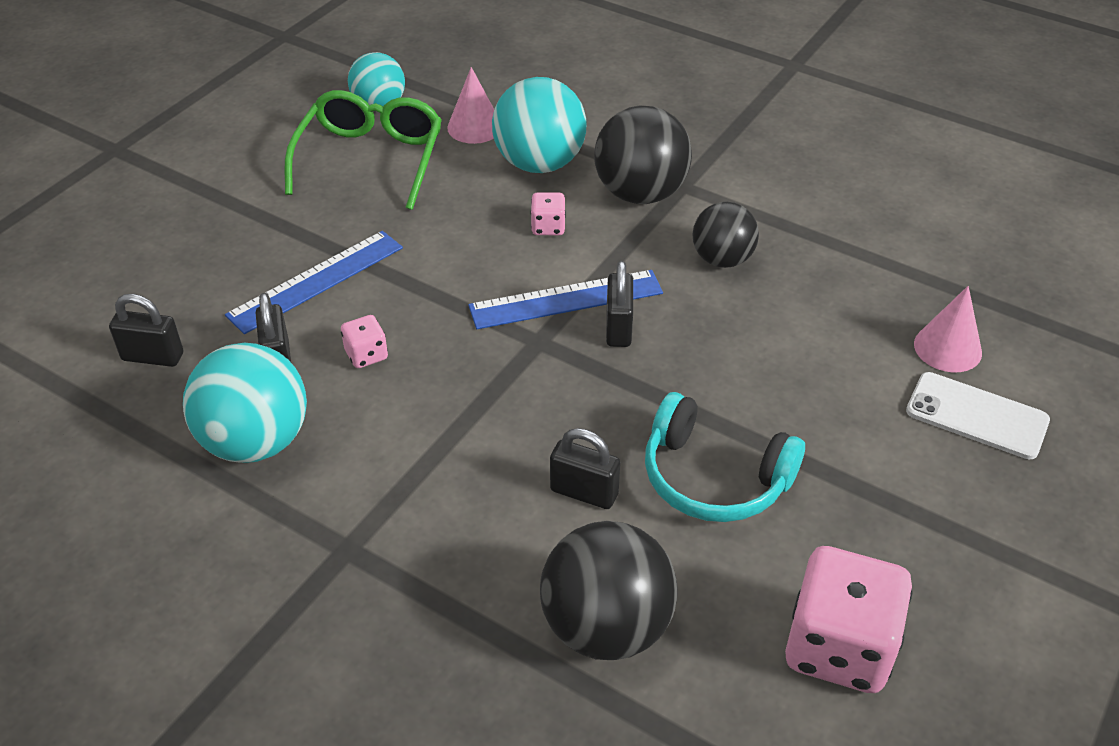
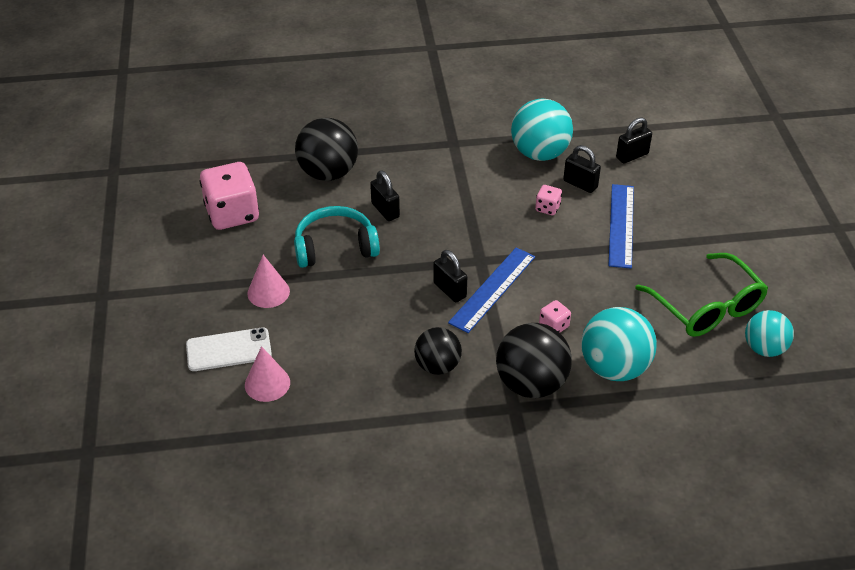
camera: 140 degrees right, 0 degrees up
(474, 127) = (687, 370): pink cone -> pink cone (268, 292)
(584, 492) = (385, 210): black padlock -> black padlock turned 75 degrees clockwise

